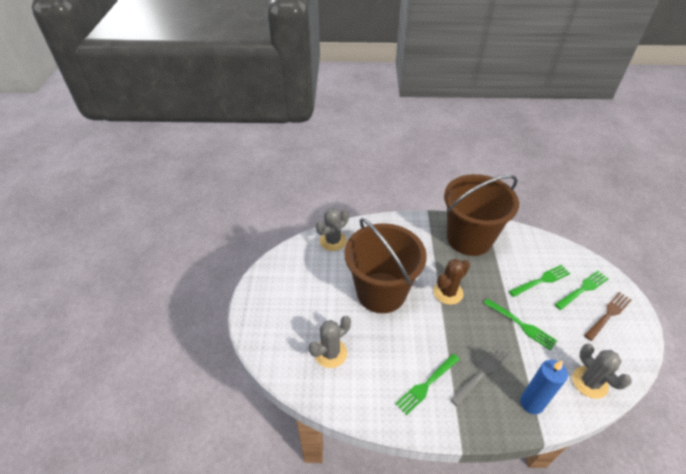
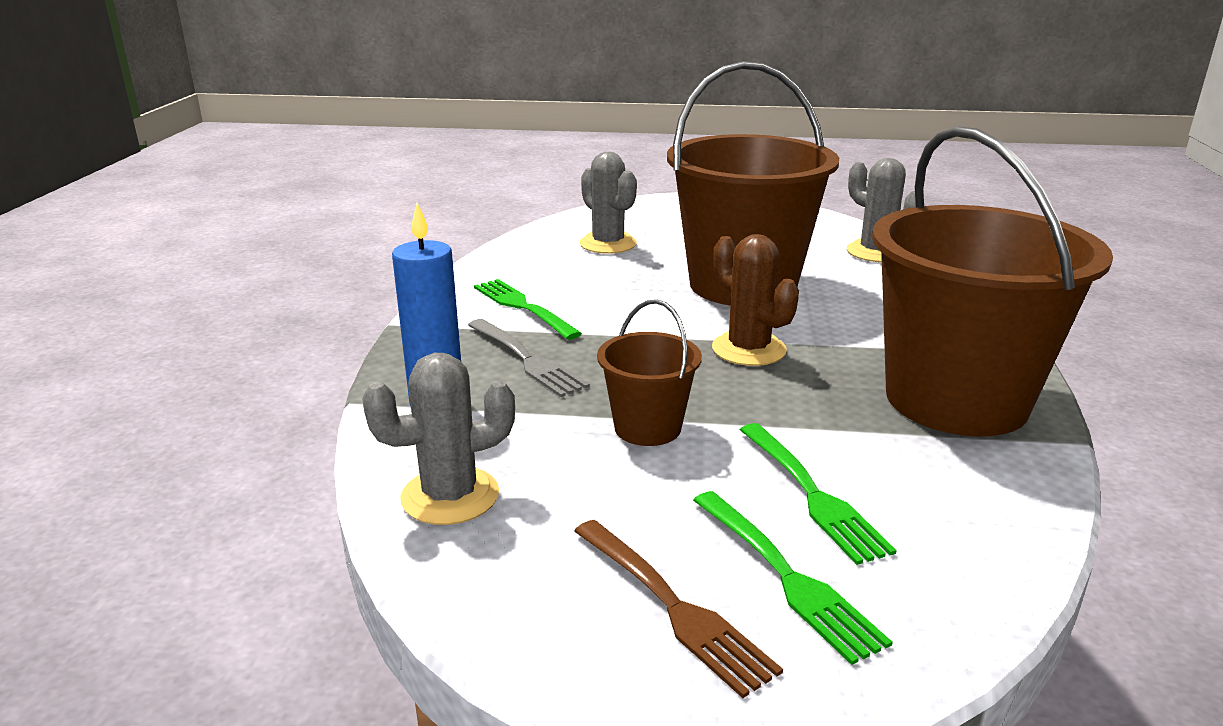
camera: 95 degrees right, 20 degrees down
(520, 324) = (647, 428): green fork -> brown bucket

